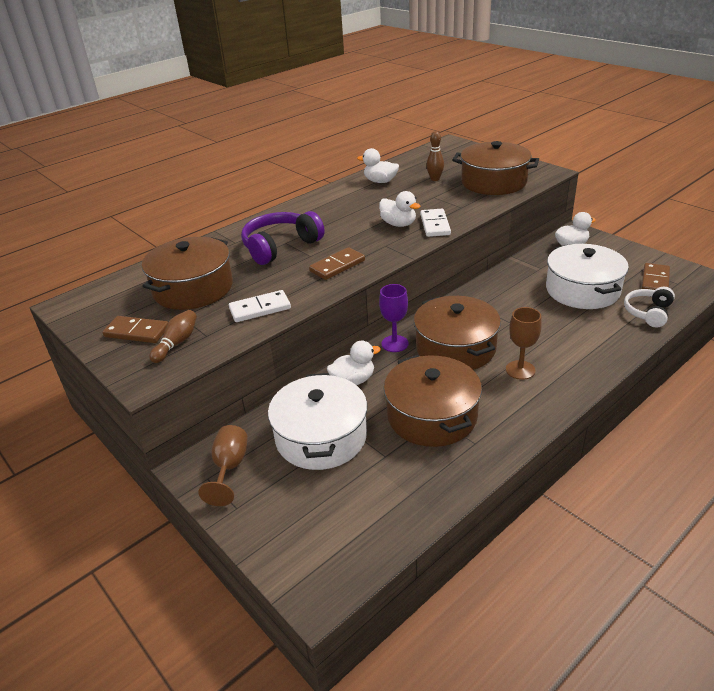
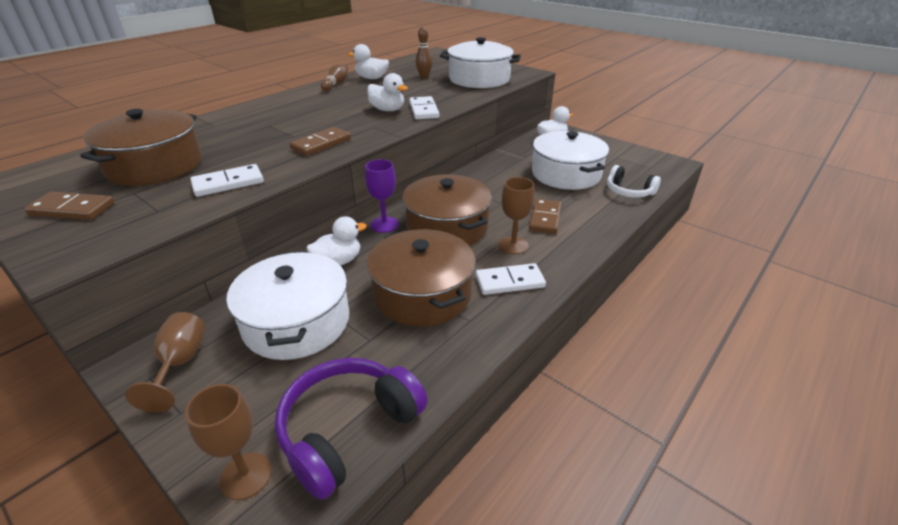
camera: 10 degrees left, 0 degrees up
(177, 343) = (118, 219): brown bowling pin -> brown bowling pin (336, 84)
(280, 246) = (262, 128): purple headphones -> purple headphones (348, 430)
(294, 559) = (246, 476): none -> brown goblet
(493, 182) = (479, 79): brown pot -> white pot
(514, 407) = (509, 282): none -> white domino
(648, 312) = (628, 191): white headphones -> white headphones turned 75 degrees counterclockwise
(655, 281) = (630, 165): brown domino -> brown domino (545, 218)

